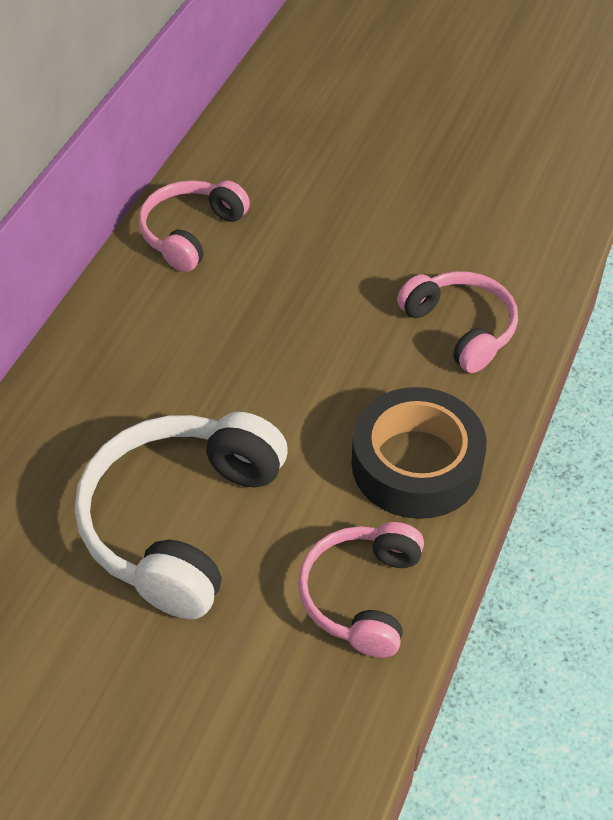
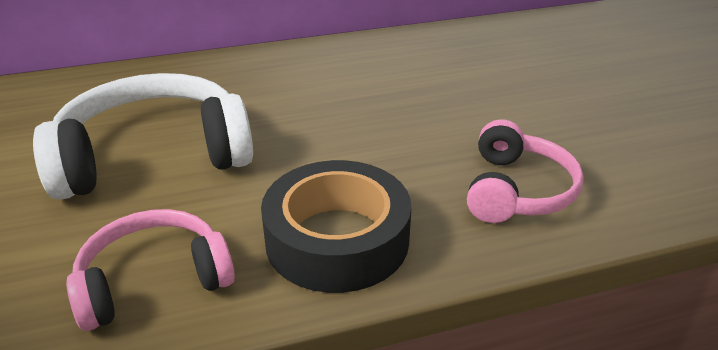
camera: 50 degrees right, 15 degrees down
(191, 233) = (414, 49): pink headphones -> none

